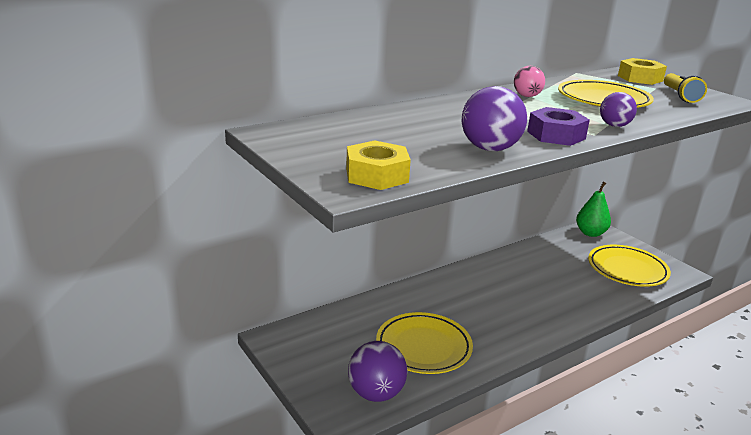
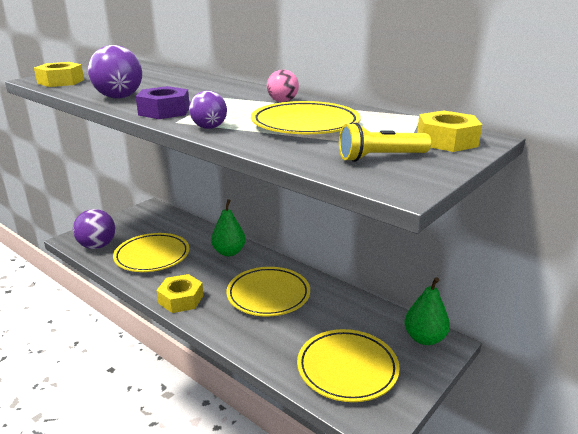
camera: 75 degrees right, 0 degrees up
(434, 293) = (229, 252): none -> green pear
(523, 335) = (181, 299): none -> yellow nut
(524, 284) = (268, 295): none -> yellow plate

